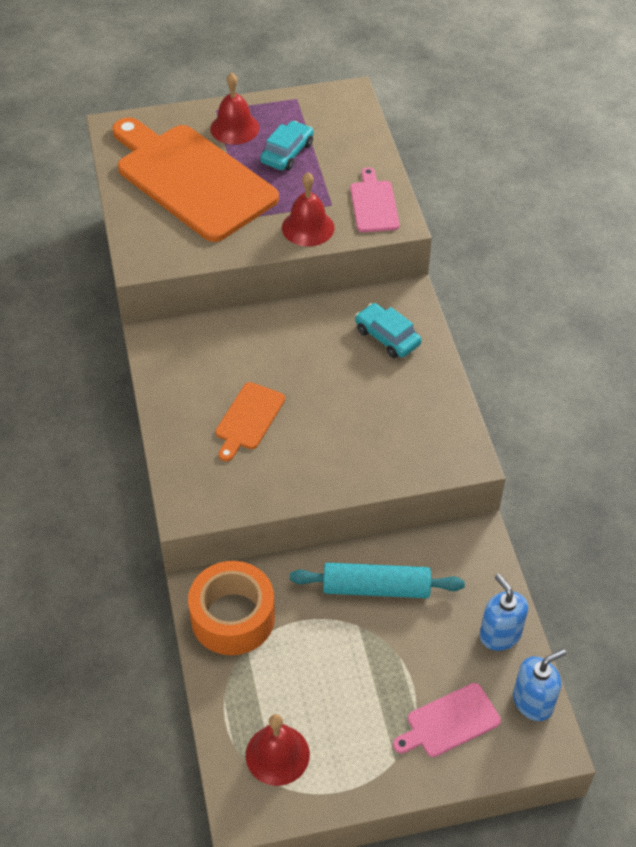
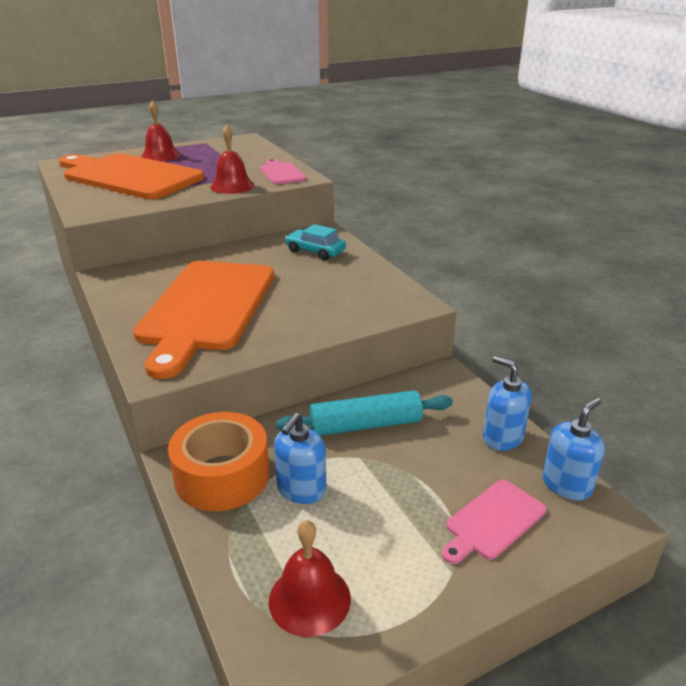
camera: 15 degrees left, 20 degrees down
(248, 419) = (206, 308): orange cutting board -> orange cutting board, size x2.25
(287, 153) = (205, 161): turquoise car -> none
(297, 649) = (301, 490): none -> blue soap dispenser

